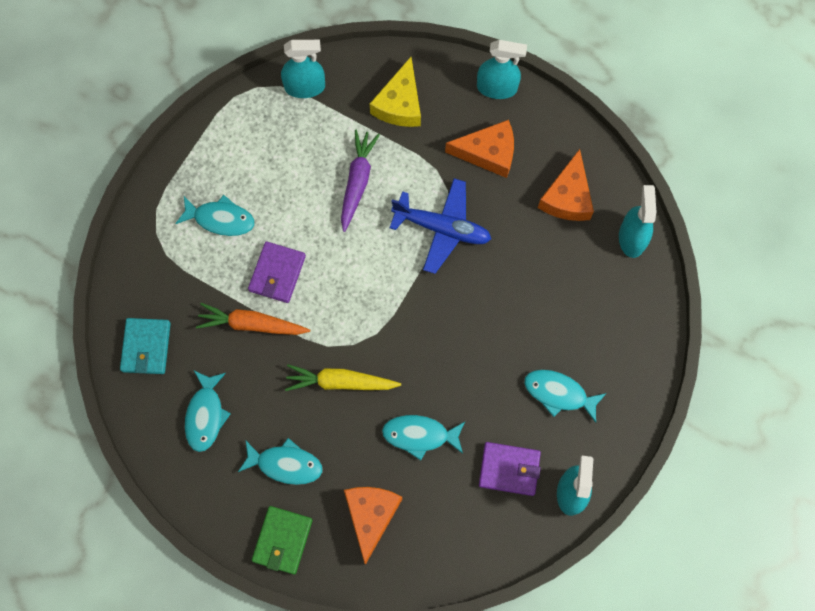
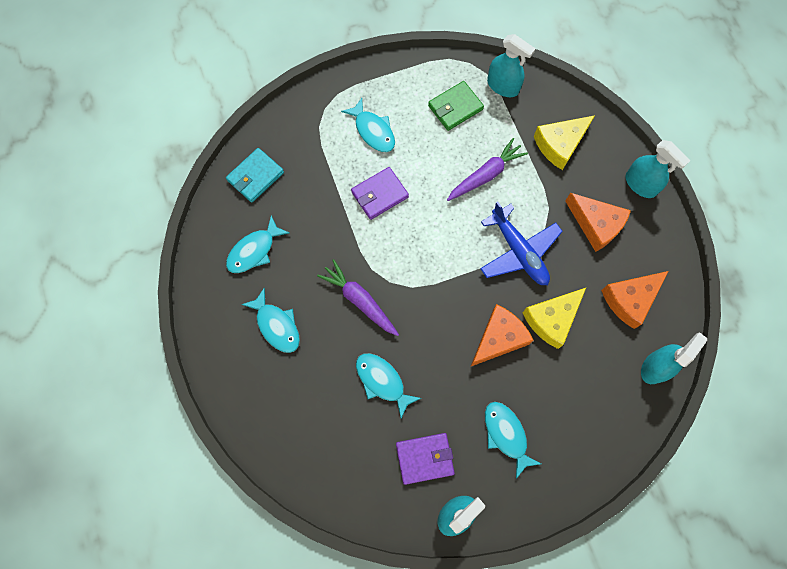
camera: 40 degrees right, 0 degrees up
(252, 324) = (334, 215): orange carrot -> none
(282, 540) = (231, 375): green wallet -> green wallet (455, 107)
(340, 382) = (360, 300): yellow carrot -> purple carrot
(371, 516) = (302, 409): orange cheese -> orange cheese (499, 338)
(509, 469) = (424, 458): purple wallet -> purple wallet turned 60 degrees counterclockwise
(517, 265) = (552, 319): none -> yellow cheese

